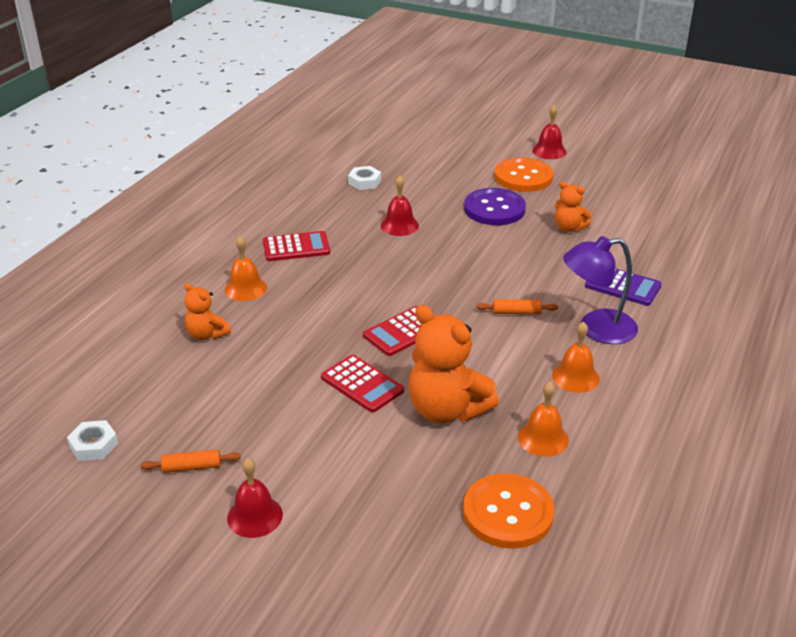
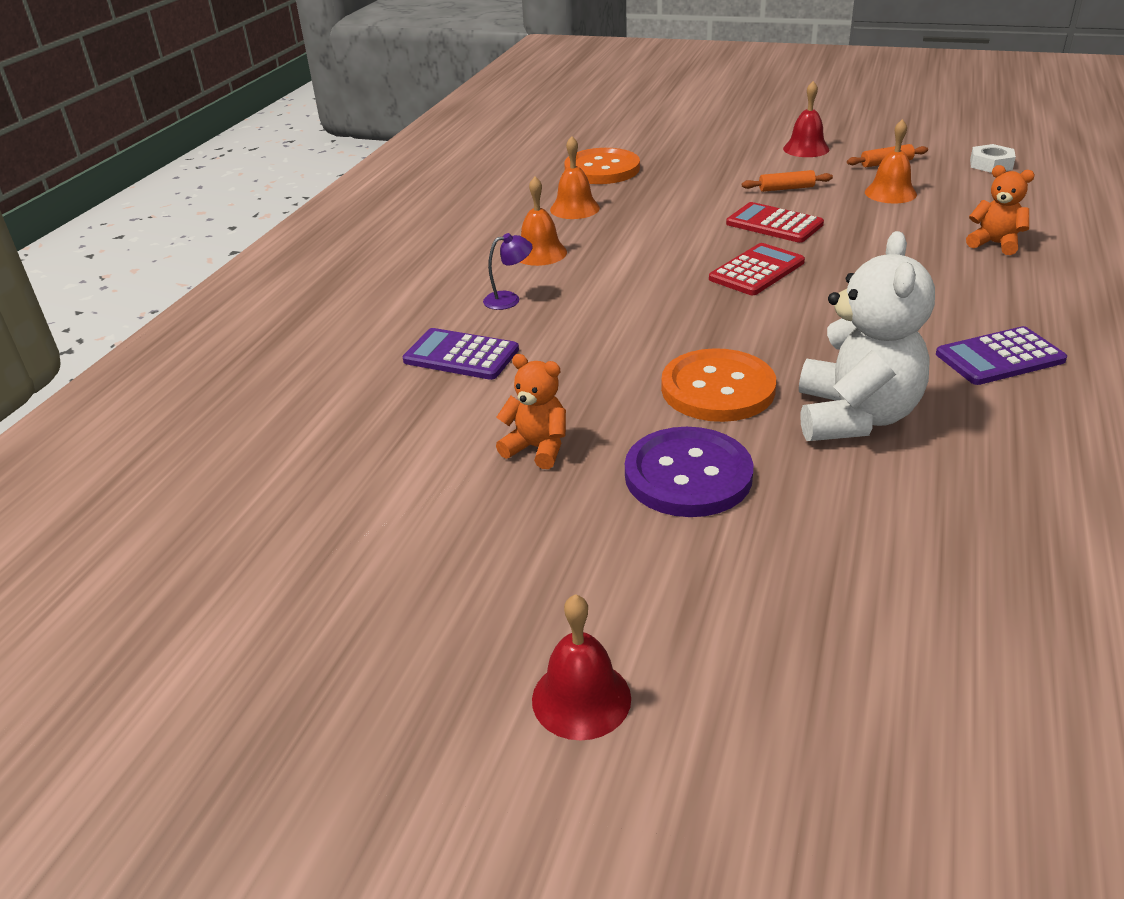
camera: 175 degrees right, 0 degrees up
(245, 288) = (1008, 294): orange bell -> orange bell (890, 193)
(296, 247) = (999, 357): red calculator -> purple calculator
(364, 182) = (1003, 517): white nut -> none
(399, 225) = (855, 417): red bell -> white teddy bear
(446, 410) = (675, 216): orange teddy bear -> none
(516, 312) = (616, 306): orange rolling pin -> orange rolling pin (786, 188)
(523, 177) = (641, 579): orange button -> orange button (718, 389)
(596, 329) = (509, 299): purple lamp -> purple lamp, size x0.49

